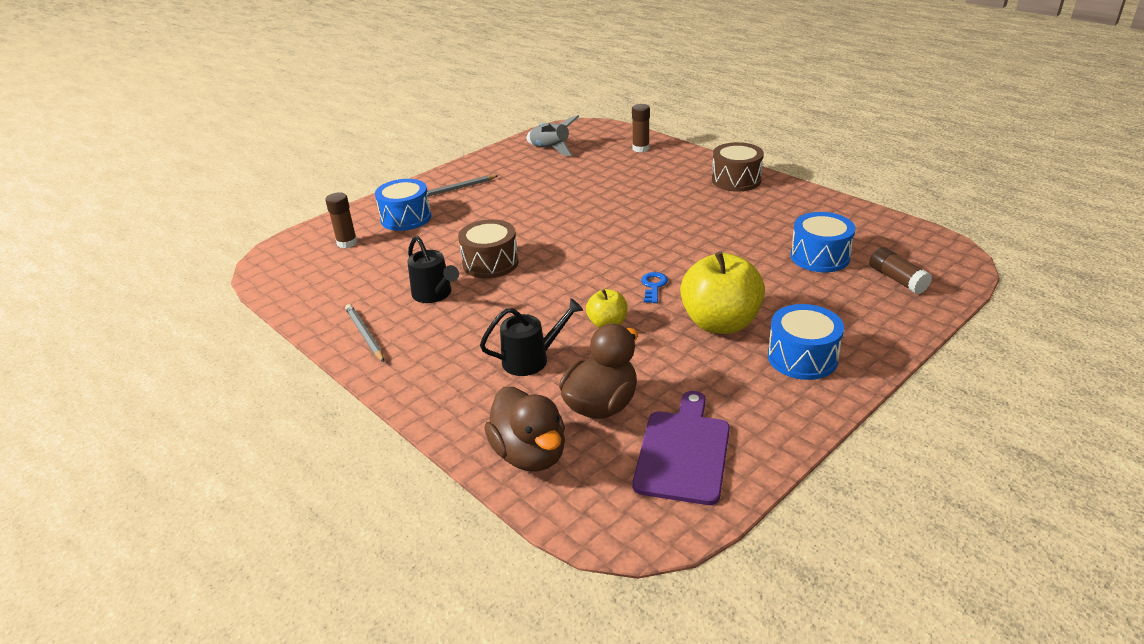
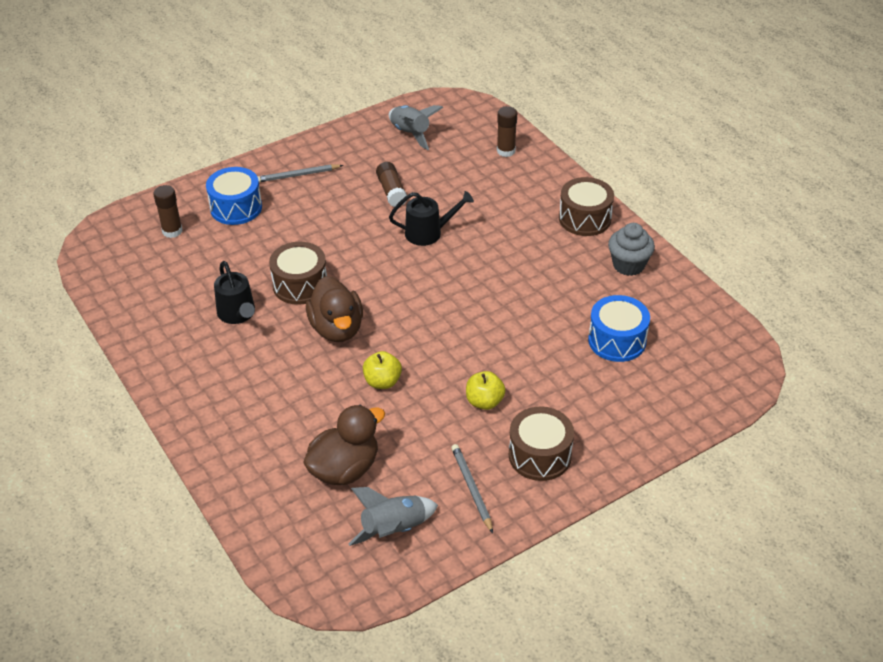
camera: 10 degrees right, 10 degrees up
(365, 335) = (164, 350): grey pencil -> grey pencil (472, 488)
(530, 454) = (269, 505): brown duck -> brown duck (337, 329)
(531, 359) = (302, 408): black watering can -> black watering can (429, 233)
(653, 286) = (442, 345): blue key -> none
(683, 452) = (394, 529): purple cutting board -> grey rocket
(720, 323) = (484, 402): yellow apple -> yellow apple, size x0.51
(795, 204) = (628, 265): none -> grey cupcake
(802, 357) = (540, 455): blue drum -> brown drum
(897, 279) = (676, 384): brown glue stick -> brown glue stick (391, 191)

